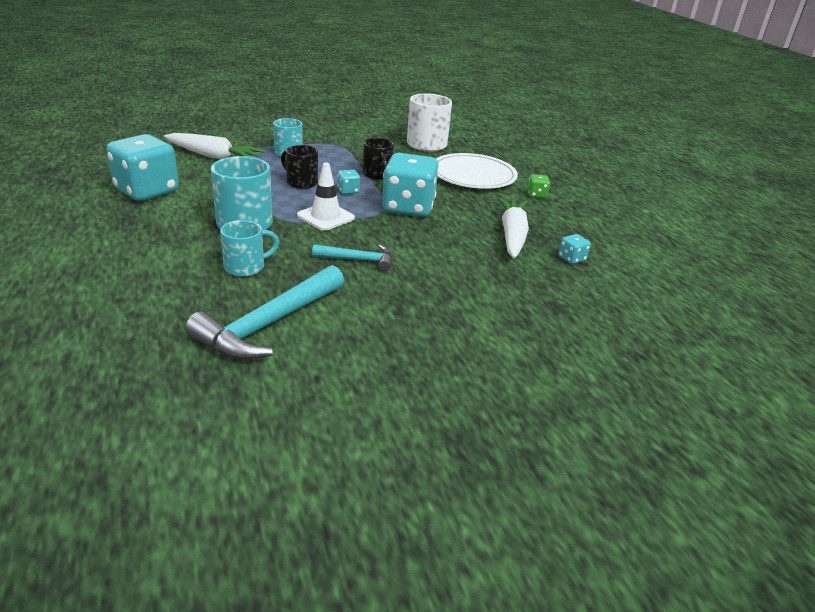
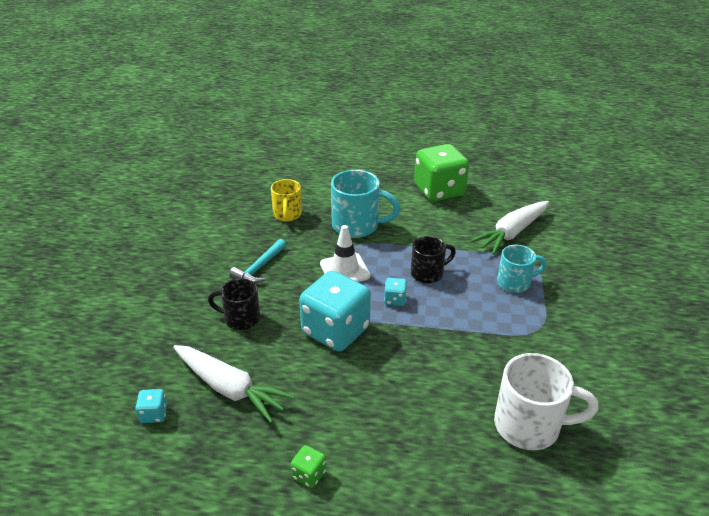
camera: 120 degrees right, 5 degrees up
(147, 191) = (439, 191): turquoise dice -> green dice
(246, 267) = (287, 215): turquoise mug -> yellow mug
(269, 324) = (212, 211): turquoise hammer -> none
(377, 175) = (430, 335): black mug -> black mug (241, 318)
(473, 175) = (397, 430): white plate -> none

